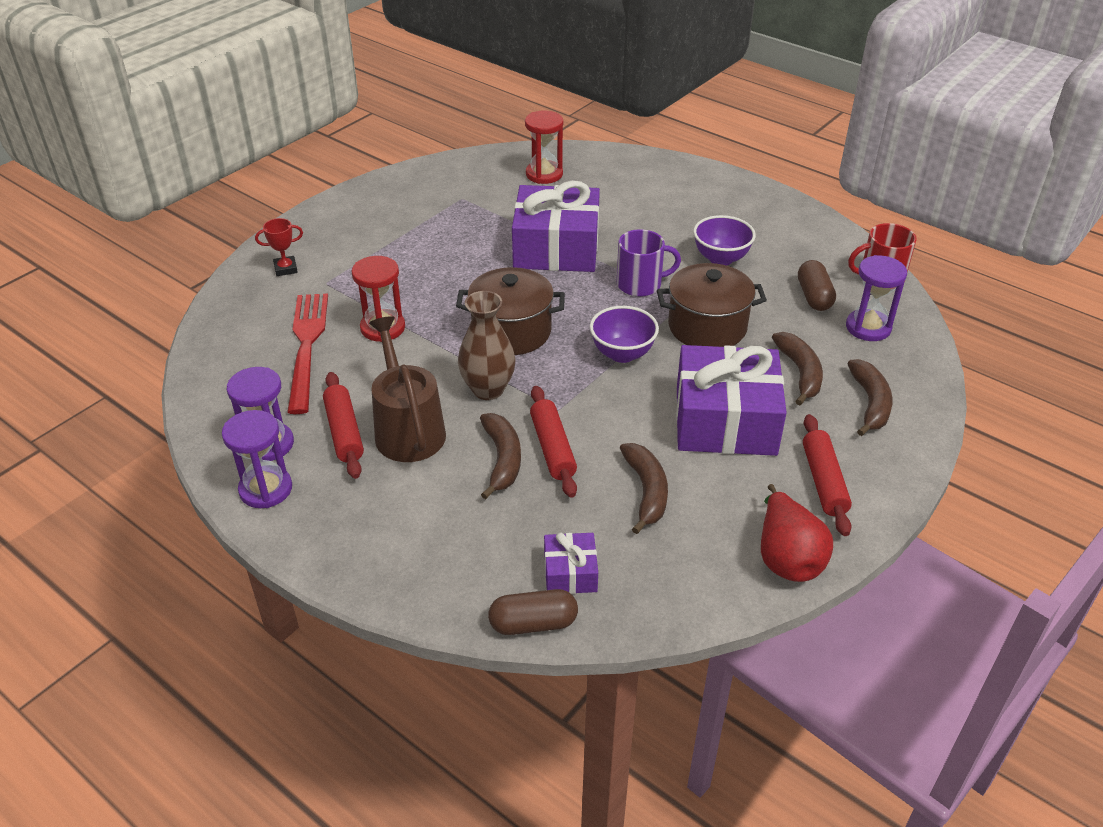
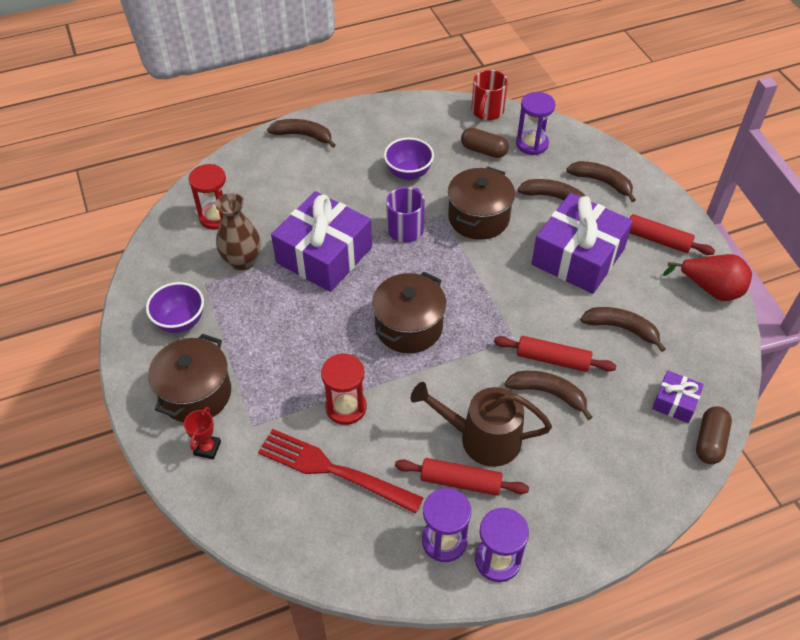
camera: 60 degrees left, 10 degrees up
(338, 241) = (196, 394): none -> brown pot
(488, 389) = (467, 370): brown vase -> brown vase (242, 261)
(622, 354) = (477, 276): purple bowl -> purple bowl (180, 321)
(699, 179) = (303, 135): none -> brown banana

